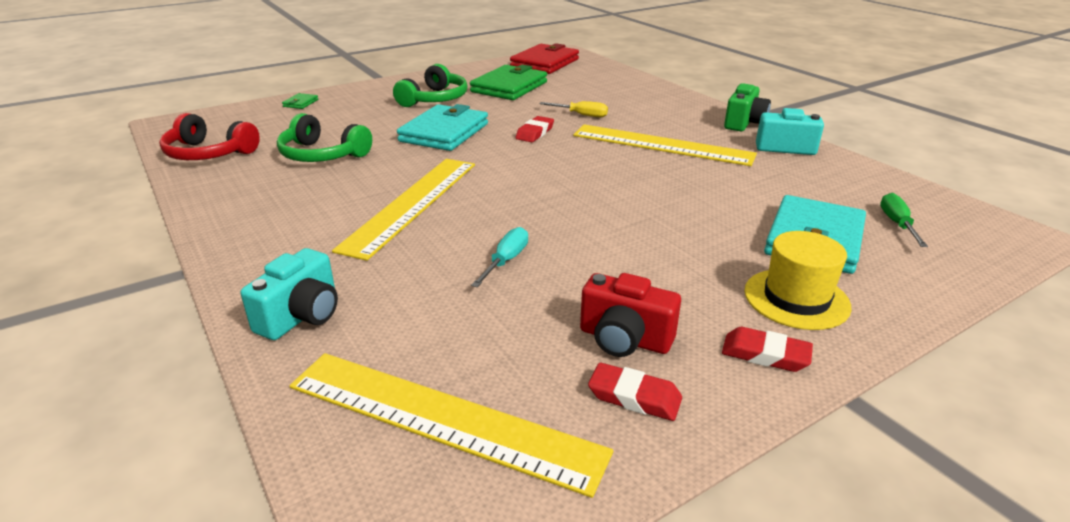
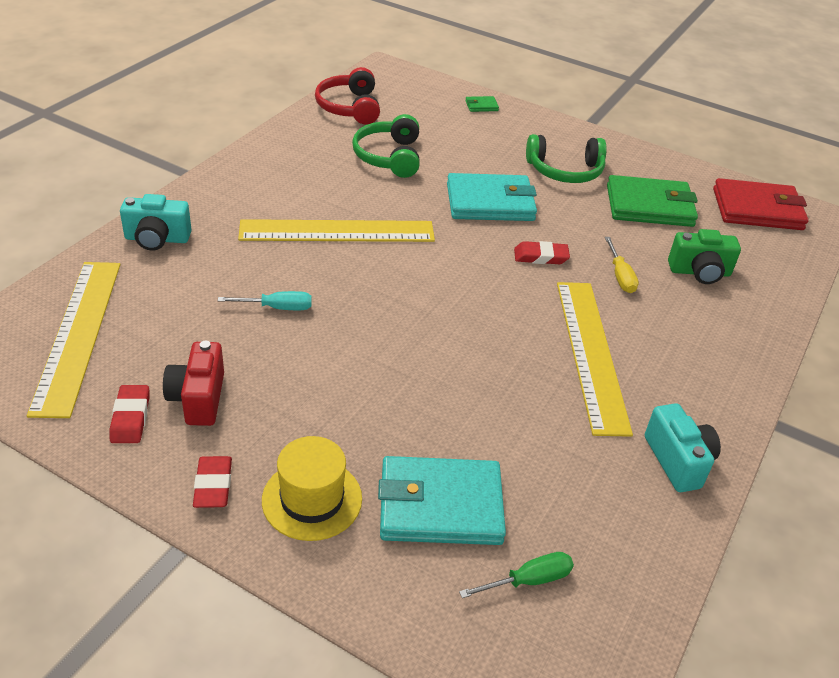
camera: 60 degrees right, 10 degrees up
(744, 123) = (727, 414): green camera -> green camera (699, 272)

